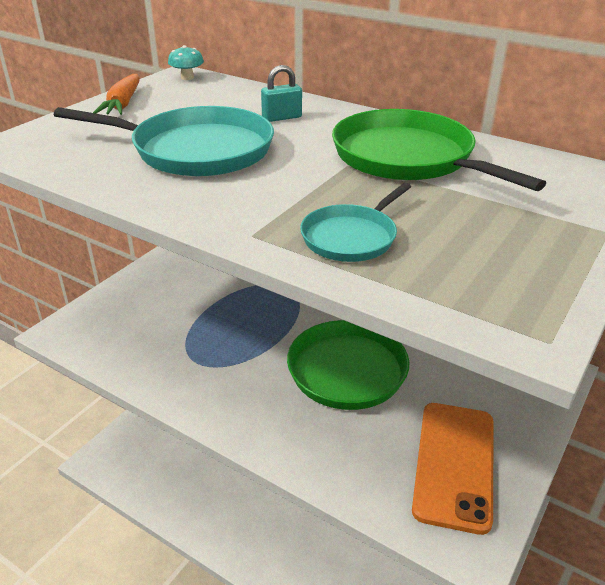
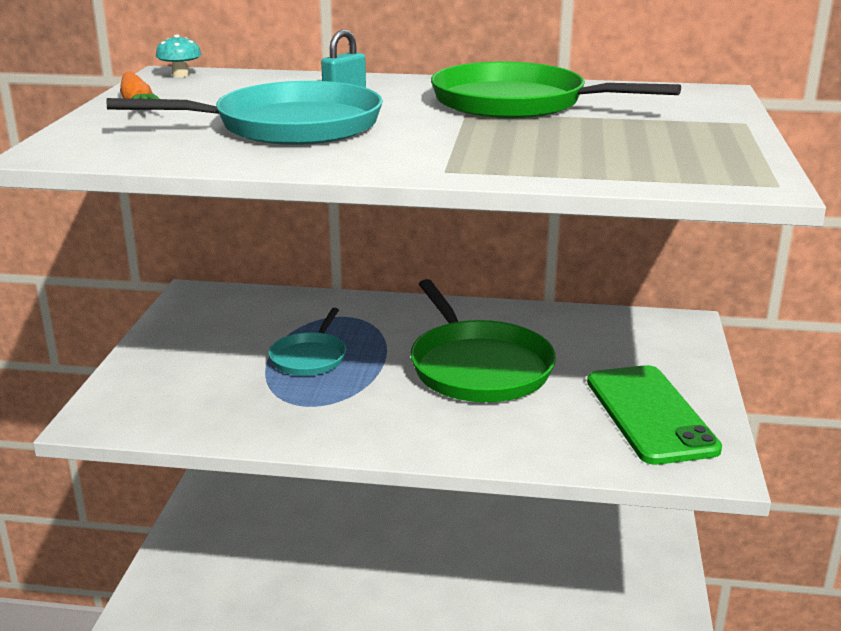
camera: 25 degrees left, 10 degrees down
(351, 237) = (540, 157): turquoise pan -> turquoise pan (309, 357)
(455, 464) = (650, 414): orange phone -> green phone

